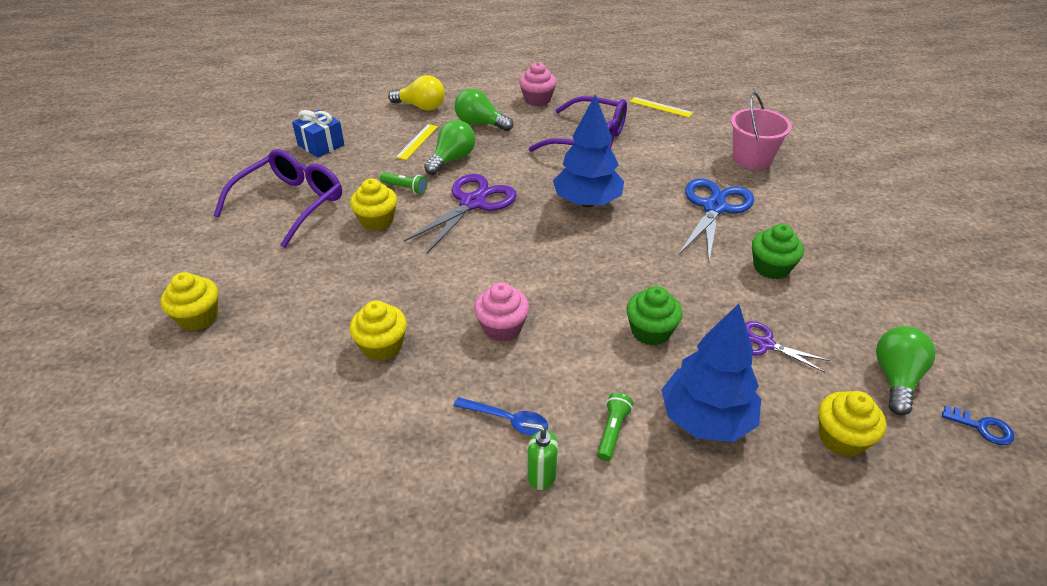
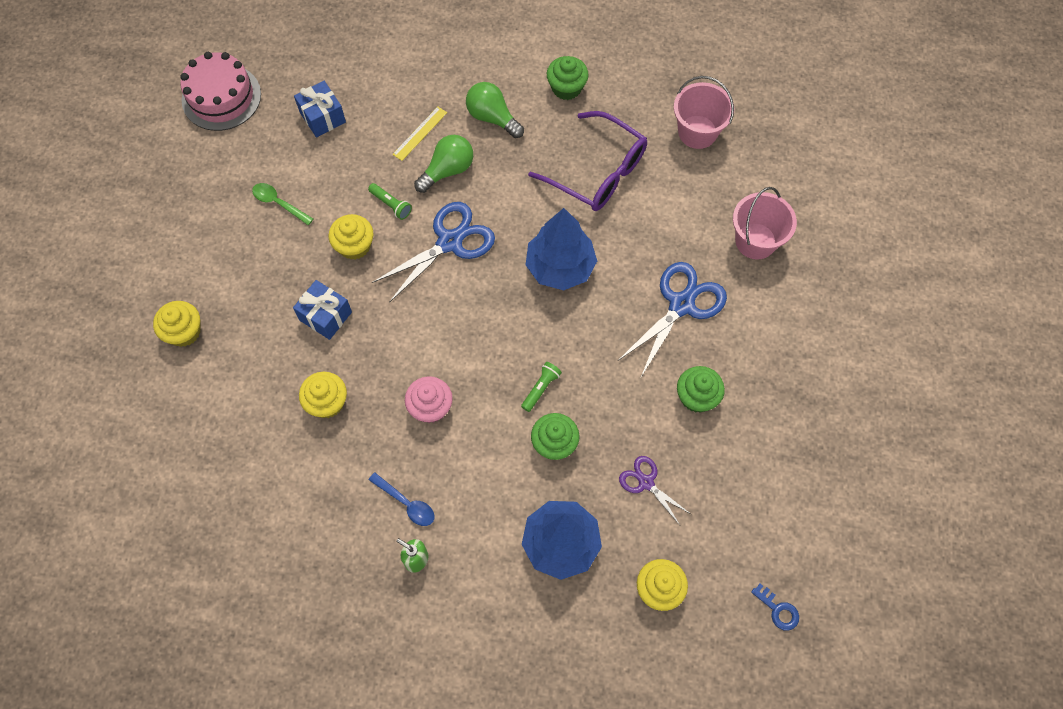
camera: 15 degrees right, 25 degrees up
(218, 147) = (221, 97): none -> pink cake
(289, 204) = (279, 203): purple glasses -> green spoon
(360, 276) = (325, 316): none -> blue gift
(421, 107) = (438, 73): yellow light bulb -> none
(472, 203) = (450, 242): purple scissors -> blue scissors
(537, 99) = (566, 88): pink cupcake -> green cupcake
(612, 431) = (483, 535): green flashlight -> green flashlight (541, 388)
(661, 107) = (697, 132): yellow ruler -> pink bucket
(896, 378) = (737, 546): green light bulb -> none

